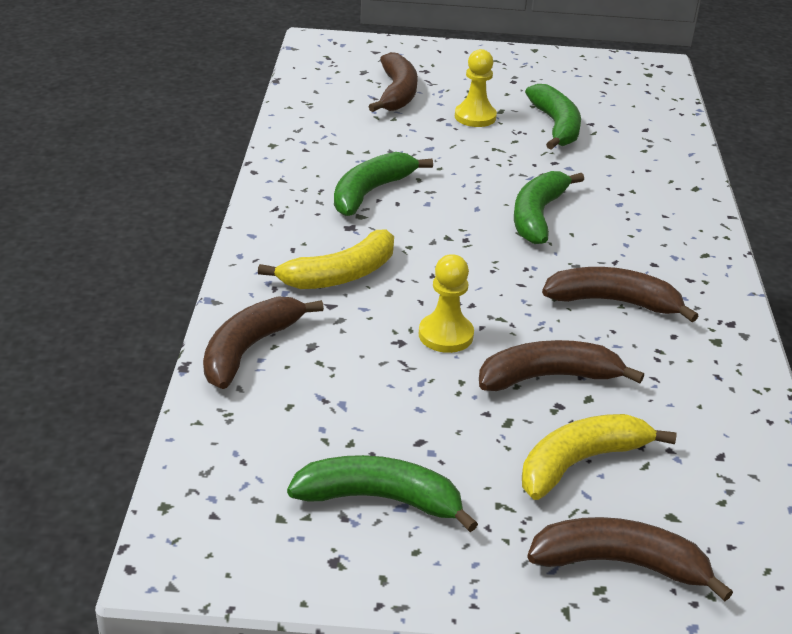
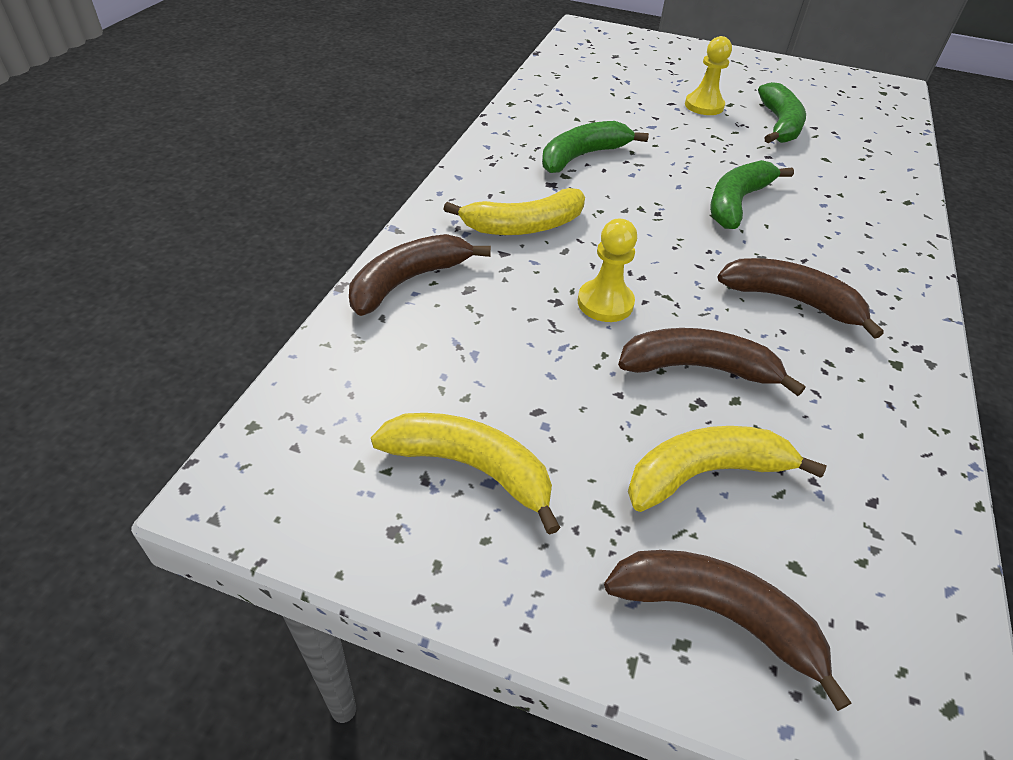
camera: 15 degrees right, 10 degrees up
(380, 499) = (471, 468): green banana -> yellow banana
(397, 93) = (638, 77): brown banana -> none

